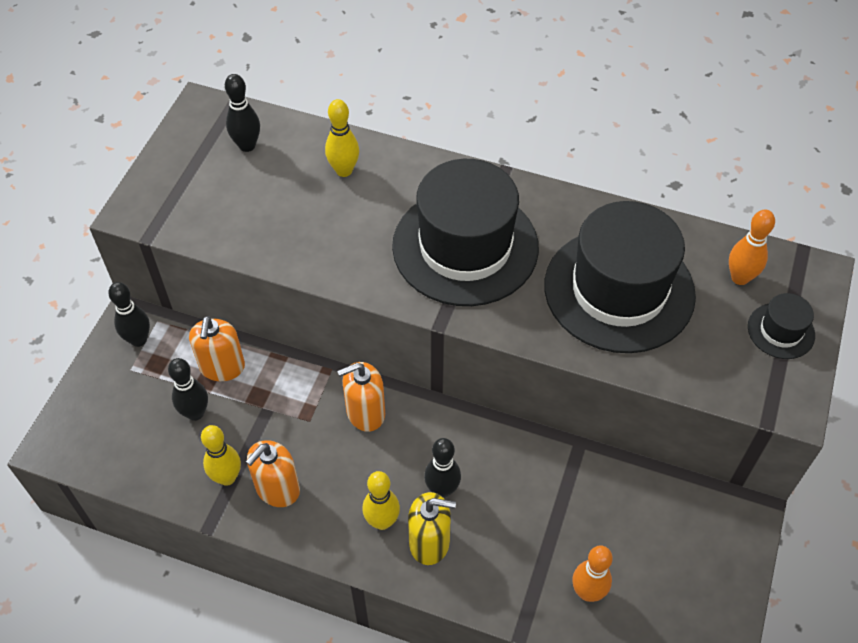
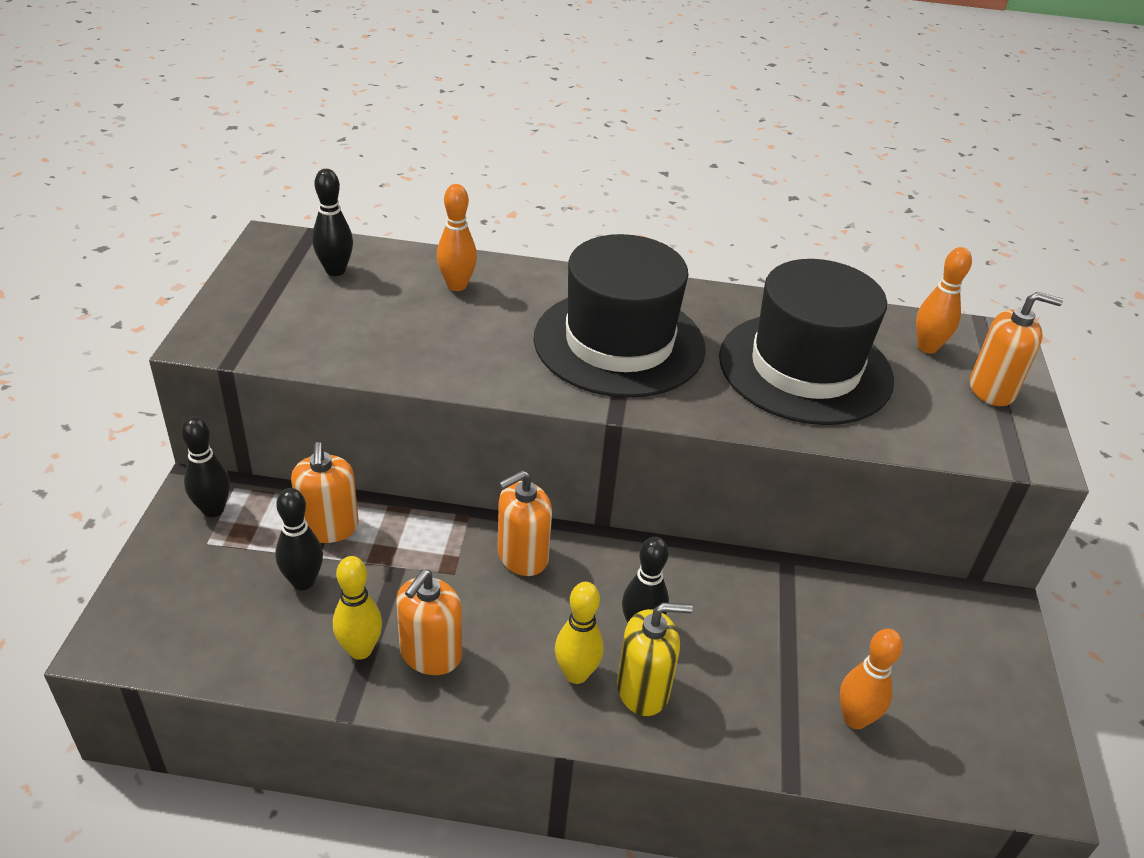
camera: 15 degrees left, 15 degrees down
(344, 170) = (457, 285): yellow bowling pin -> orange bowling pin
(781, 331) = (992, 389): black hat -> orange soap dispenser

